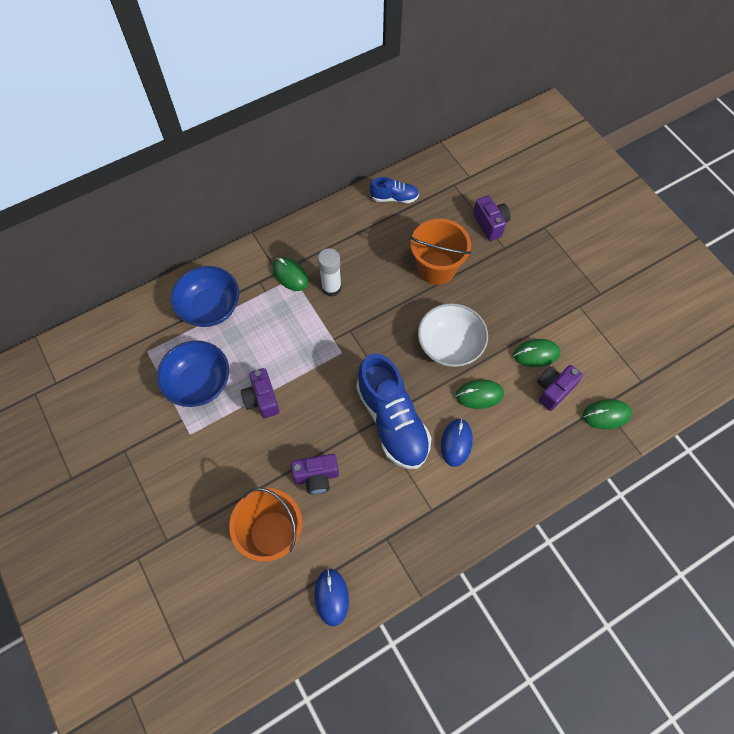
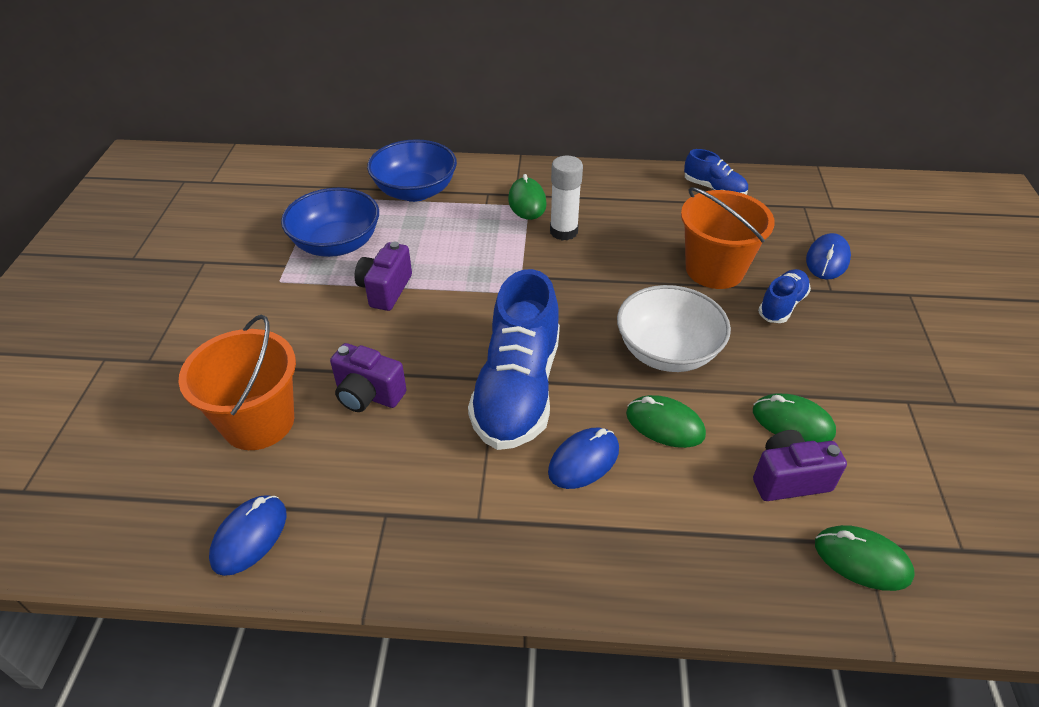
camera: 35 degrees right, 20 degrees down
(486, 275) = (782, 305): none -> blue shoe
(490, 224) = (827, 260): purple camera -> blue mouse

